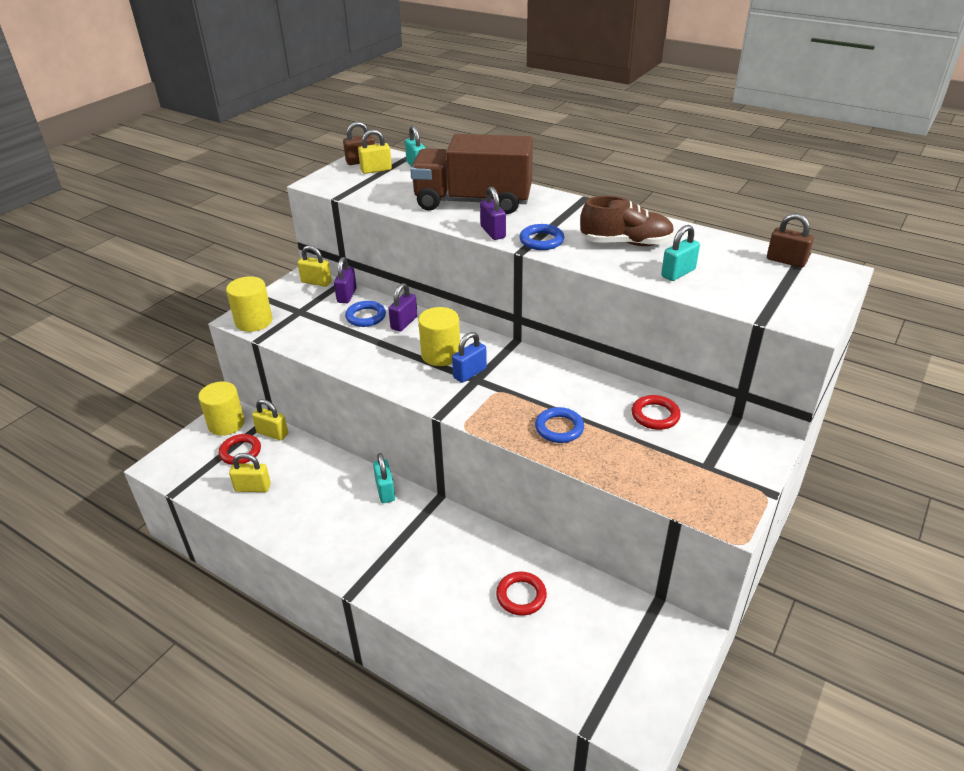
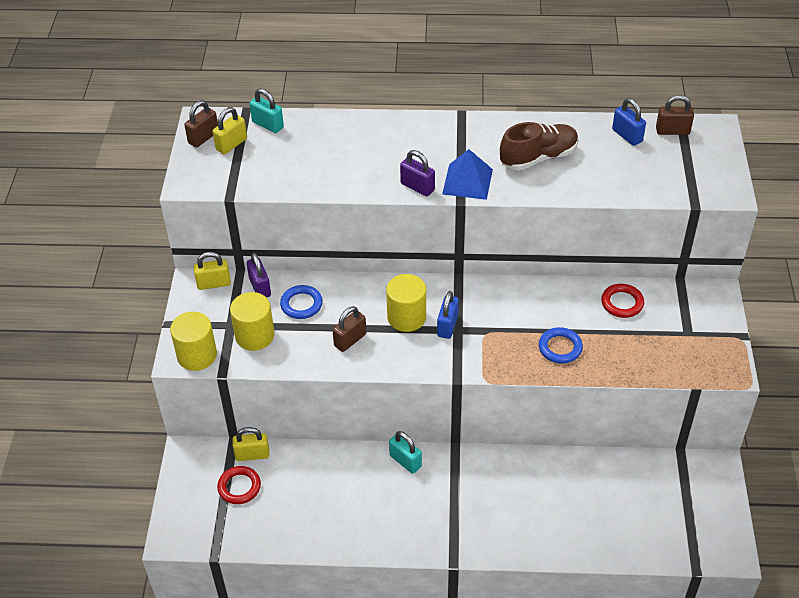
camera: 30 degrees left, 10 degrees up
(226, 424) = (197, 466): yellow cylinder -> yellow cylinder (254, 336)
(253, 487) = (285, 514): yellow padlock -> none
(378, 353) = (350, 340): none -> brown padlock
(404, 323) = (343, 296): purple padlock -> none
(473, 202) = (366, 154): brown truck -> none
(521, 596) = (583, 496): red ring -> none
(541, 240) = (467, 181): blue ring -> blue pyramid
(678, 273) = (603, 177): turquoise padlock -> none
(732, 252) = (627, 135): none -> blue padlock

